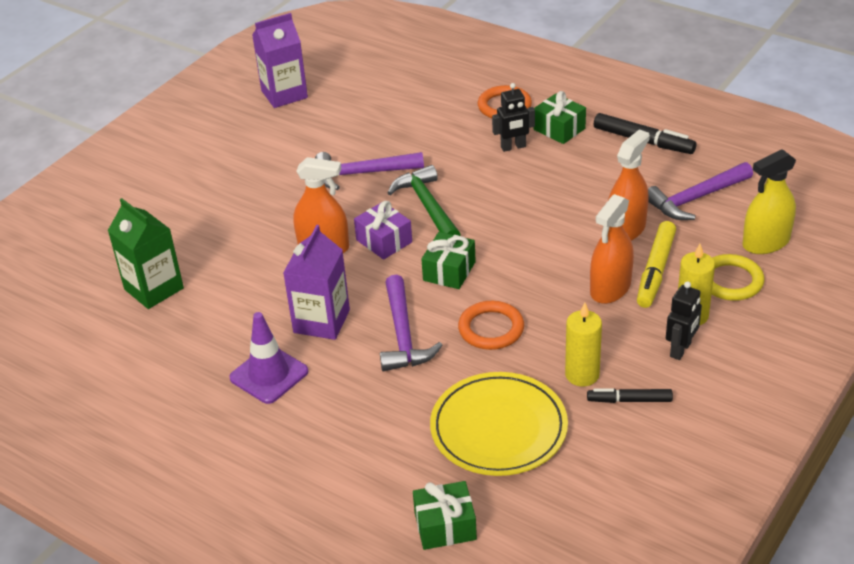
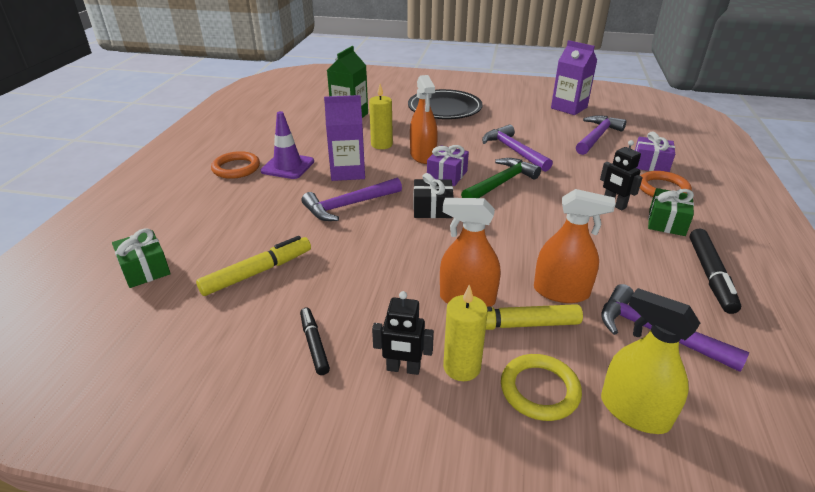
camera: 65 degrees right, 5 degrees down
(202, 194) = (444, 108): none -> black plate
(372, 103) = (597, 136): none -> purple hammer
(449, 271) = (432, 209): green gift -> black gift
(455, 93) = (650, 164): none -> purple gift
(491, 329) = (375, 243): orange ring -> orange ring (236, 168)
(498, 428) = (257, 272): yellow plate -> yellow marker
(582, 375) = (339, 305): yellow candle -> yellow candle (381, 144)

